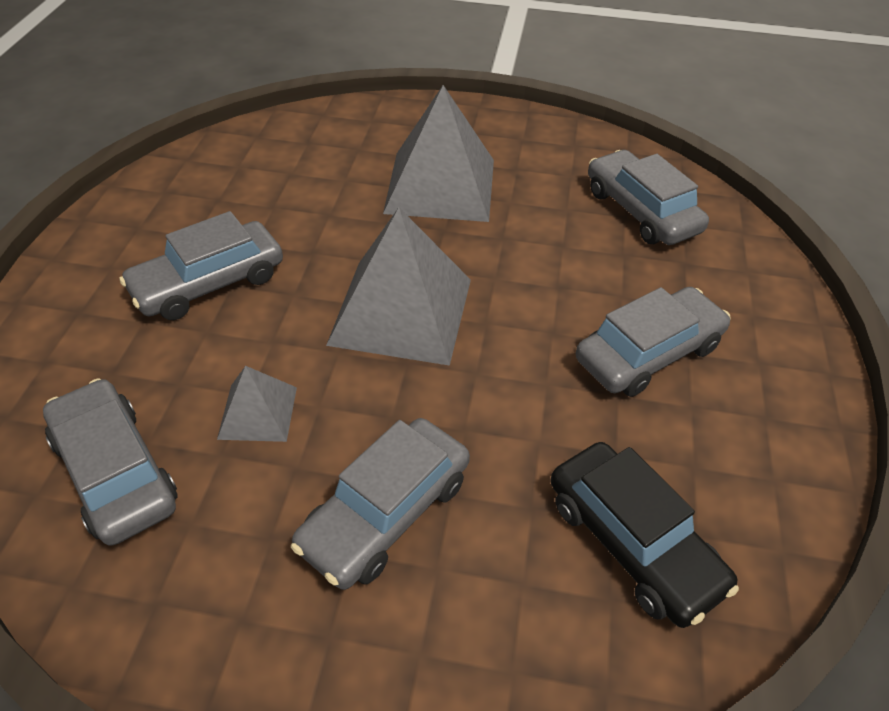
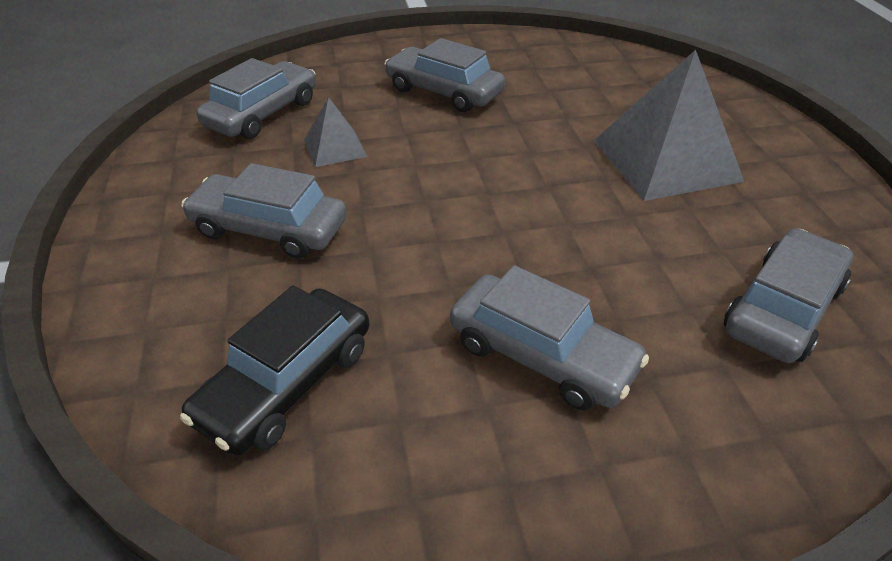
camera: 70 degrees right, 5 degrees down
(401, 311) = (481, 181): grey pyramid -> none

